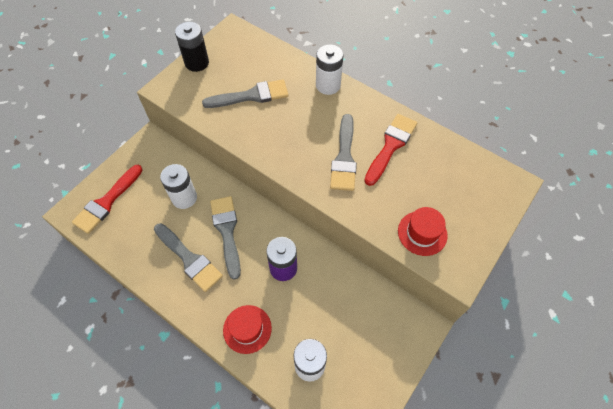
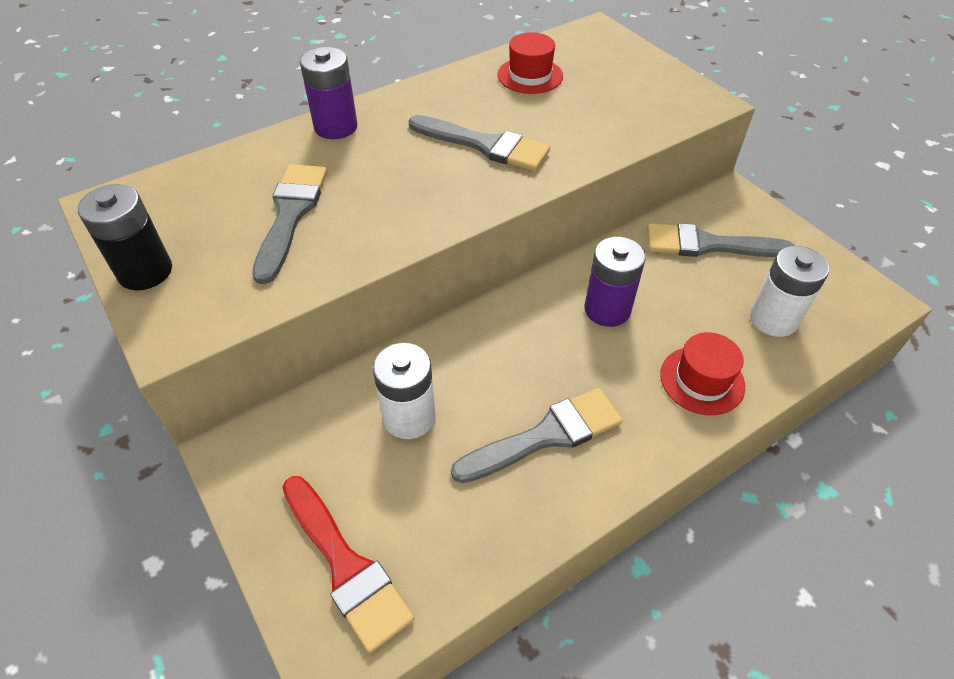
camera: 70 degrees left, 10 degrees down
(227, 231) = (511, 367): grey brush -> grey brush (708, 245)
(328, 85) = (336, 127): white battery -> purple battery
(391, 146) = (489, 100): red brush -> none
(422, 233) = (641, 112): red hat -> red hat (530, 75)

